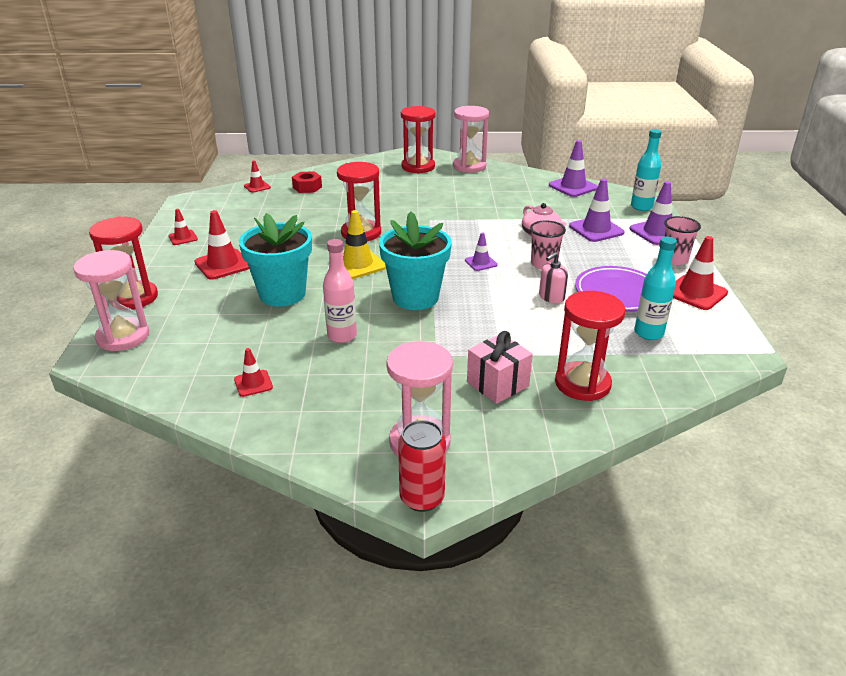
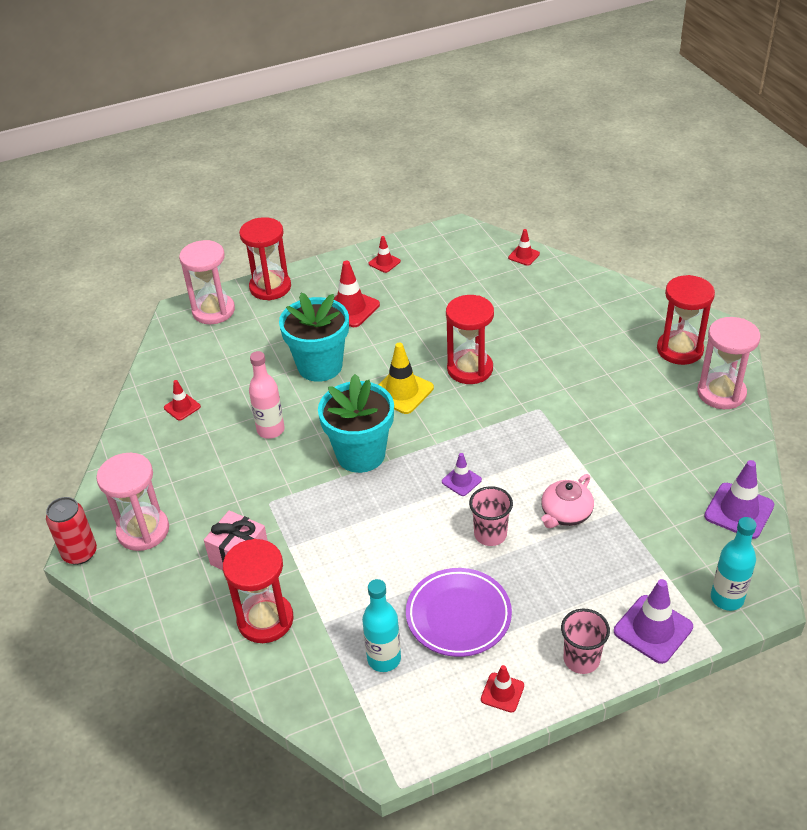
camera: 70 degrees right, 10 degrees up
(307, 187) = (550, 289): red nut -> none
(551, 297) = (418, 559): pink soap dispenser -> none
(596, 229) = (616, 563): purple traffic cone -> none
(695, 293) = (502, 692): red traffic cone -> red traffic cone, size x0.57

